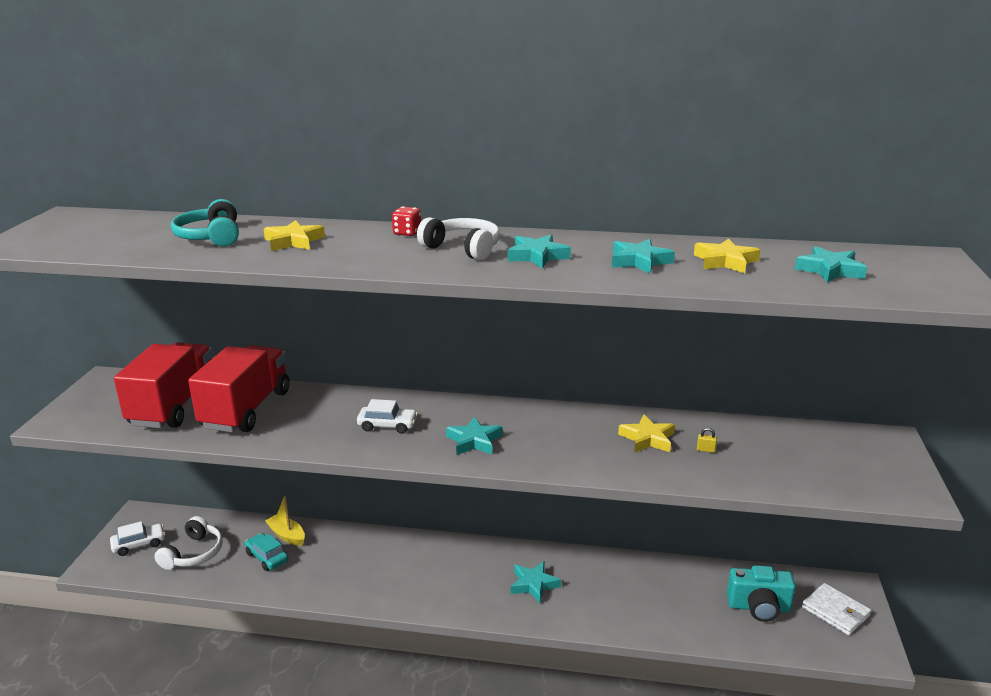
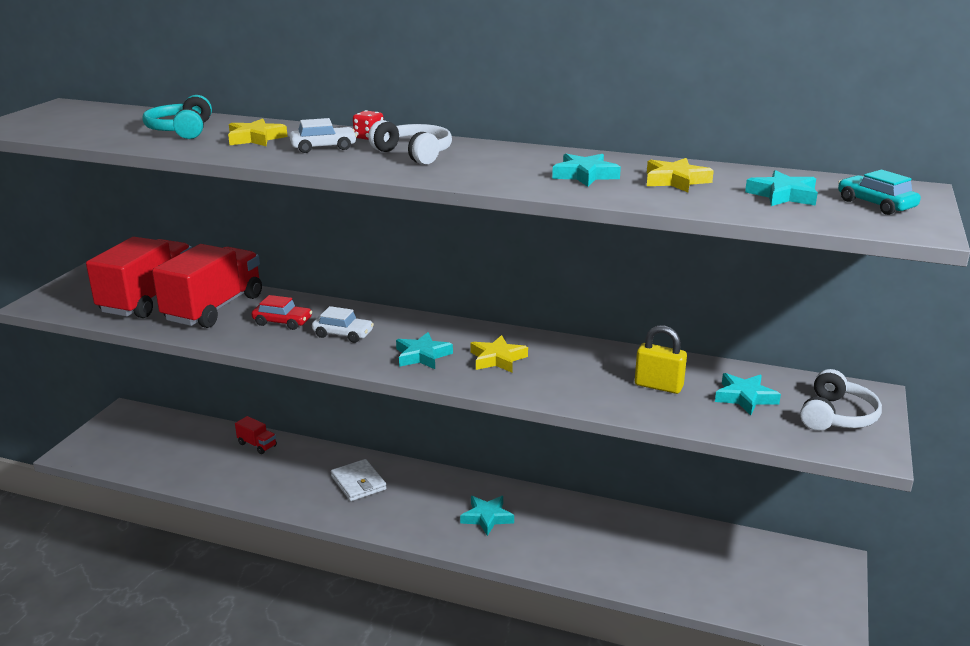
camera: 10 degrees right, 0 degrees up
(139, 544) = (117, 438): white car -> white car (323, 147)
(193, 553) = (164, 451): white headphones -> white headphones (836, 416)
(267, 557) = (232, 462): turquoise car -> turquoise car (875, 204)
(287, 535) = (257, 445): yellow boat -> red truck
(322, 418) = (282, 322): none -> red car
(537, 256) = (483, 165): turquoise star -> turquoise star (745, 397)
(647, 439) = (601, 370): yellow star -> yellow star (497, 359)
(706, 450) = (658, 386): yellow padlock -> yellow padlock, size x2.41
(759, 607) = (719, 568): turquoise camera -> none
(835, 611) = (803, 582): white wallet -> white wallet (358, 483)

